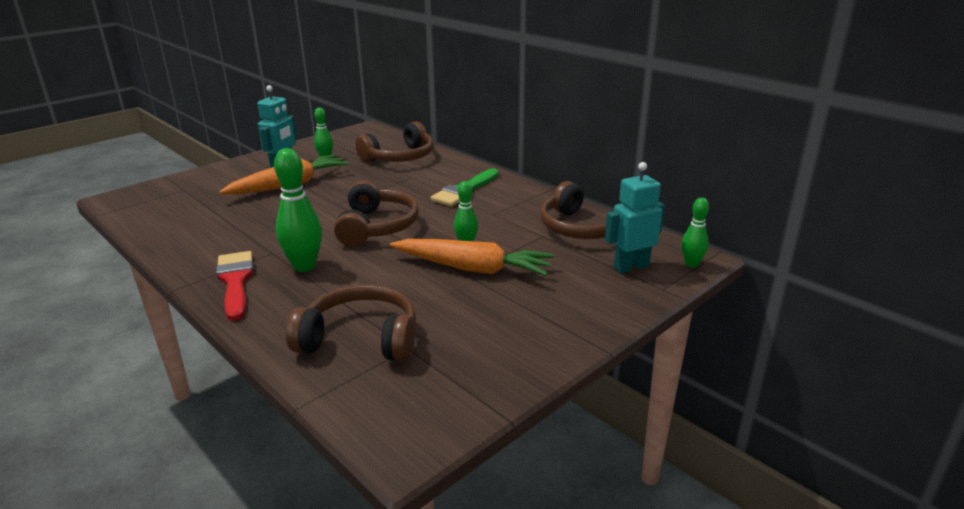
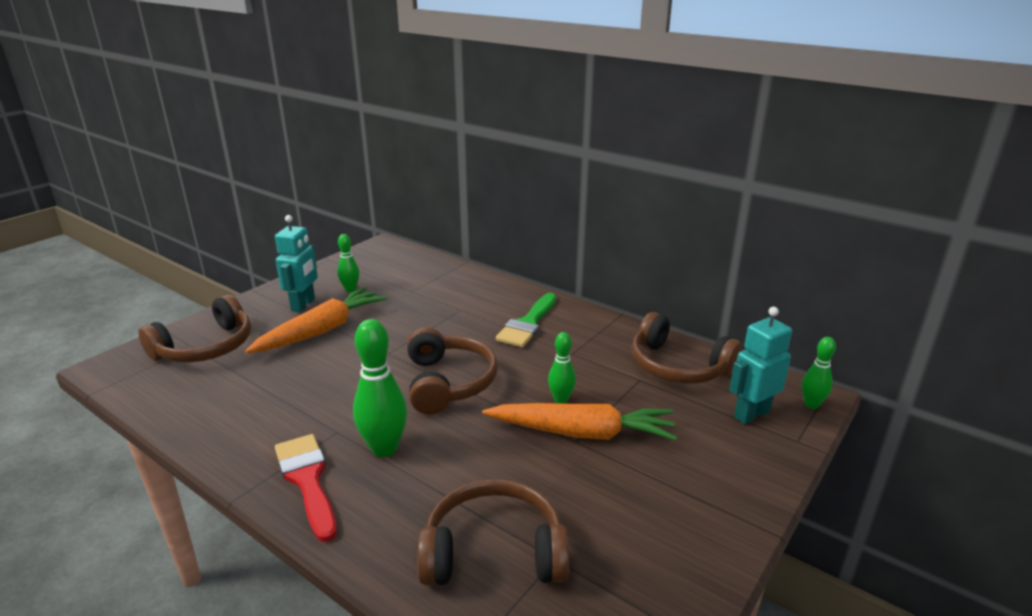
camera: 10 degrees left, 0 degrees up
(400, 157) = (436, 283): brown headphones -> brown headphones (206, 347)

